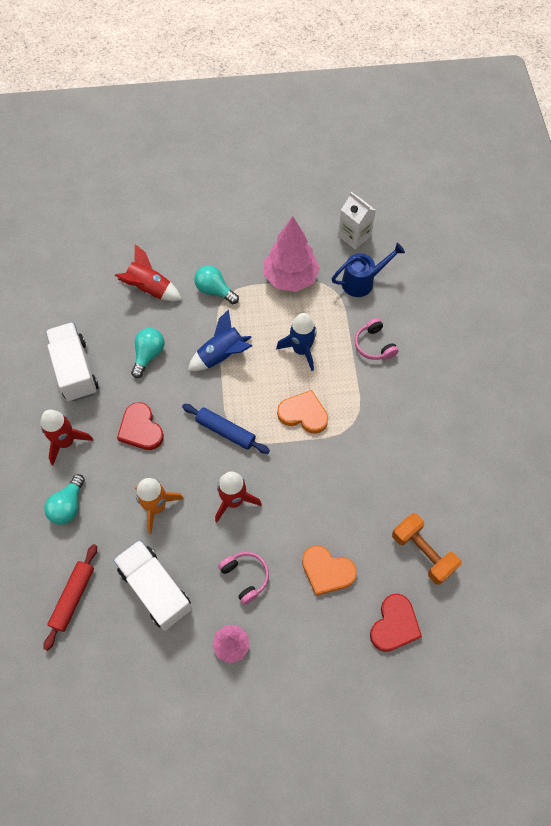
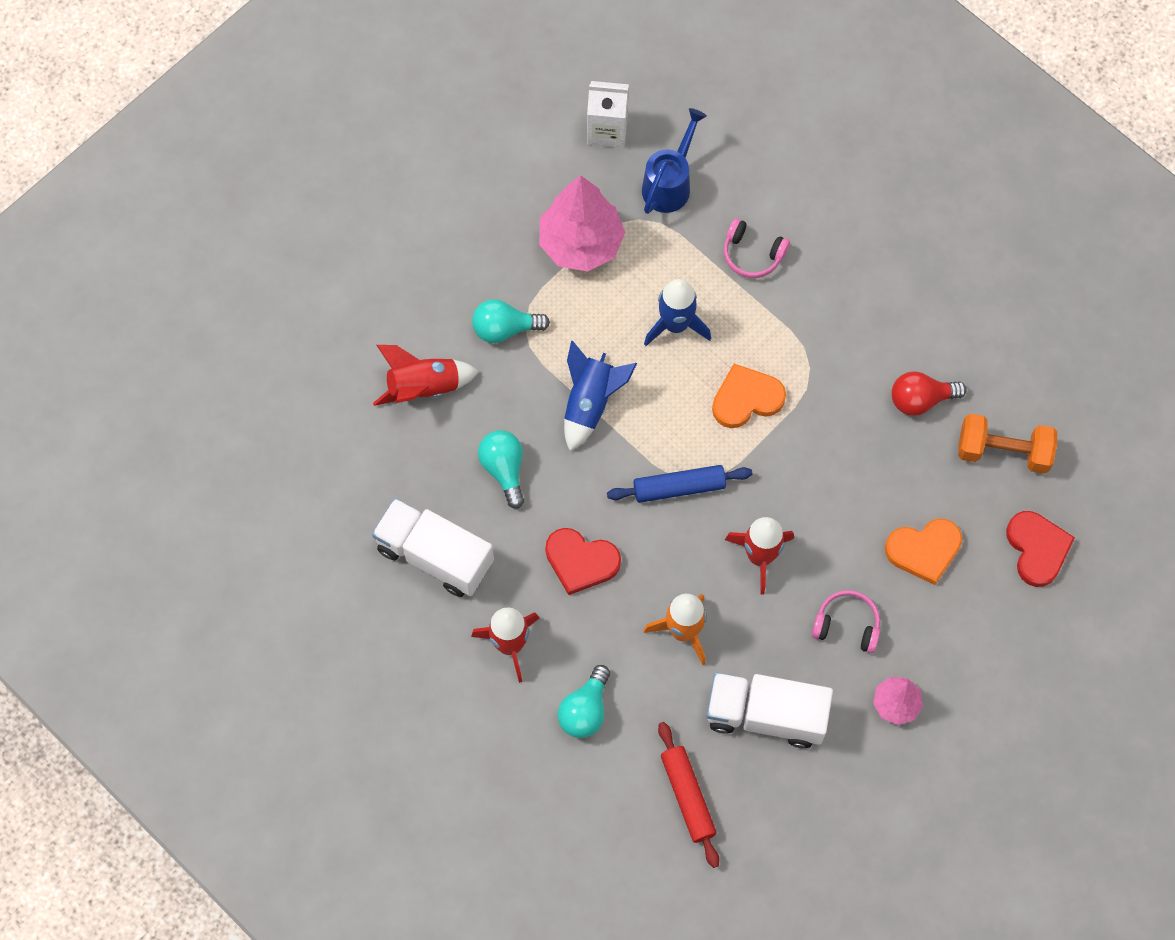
camera: 40 degrees left, 5 degrees up
(68, 506) = (585, 710): turquoise light bulb -> turquoise light bulb turned 45 degrees clockwise
(399, 487) = (920, 399): none -> red light bulb

